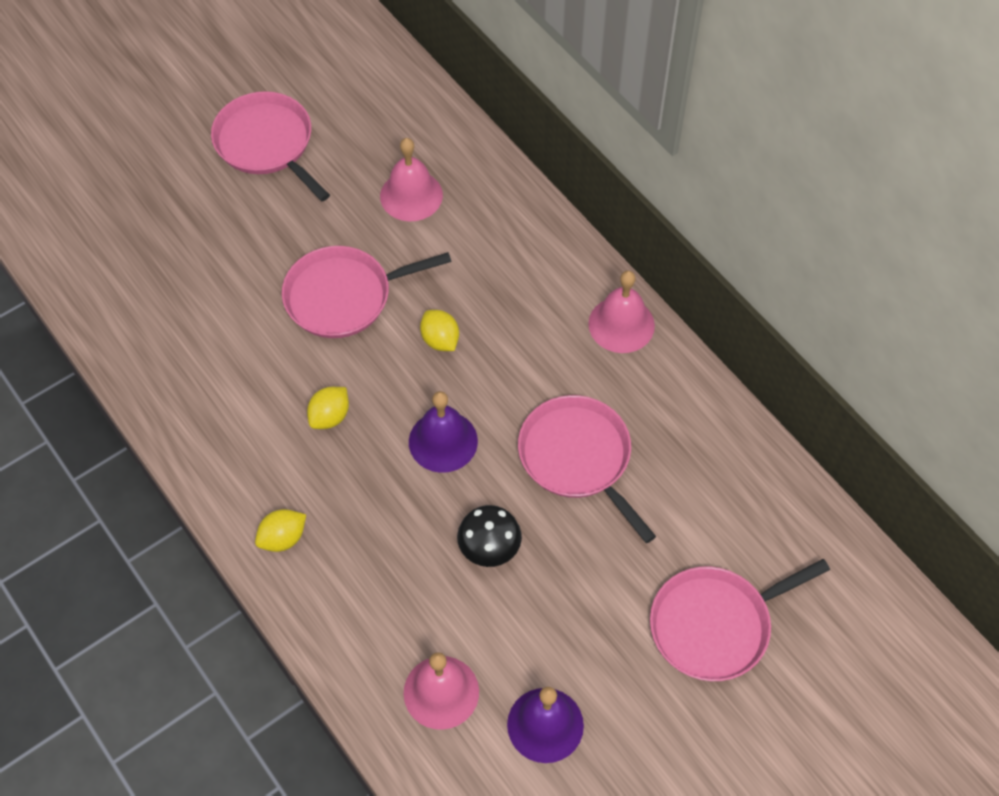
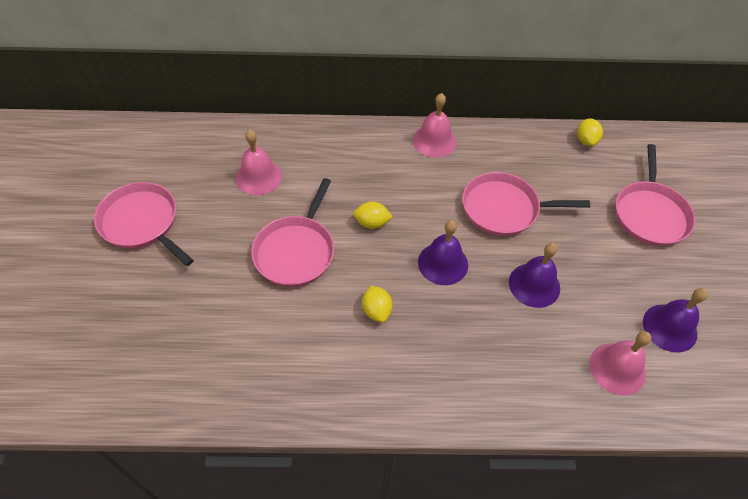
camera: 55 degrees left, 5 degrees down
(267, 144) = (142, 223): pink pan -> pink pan turned 45 degrees clockwise
(283, 538) = (446, 392): yellow lemon -> yellow lemon (586, 140)
(489, 549) = (534, 285): black mushroom -> purple bell

